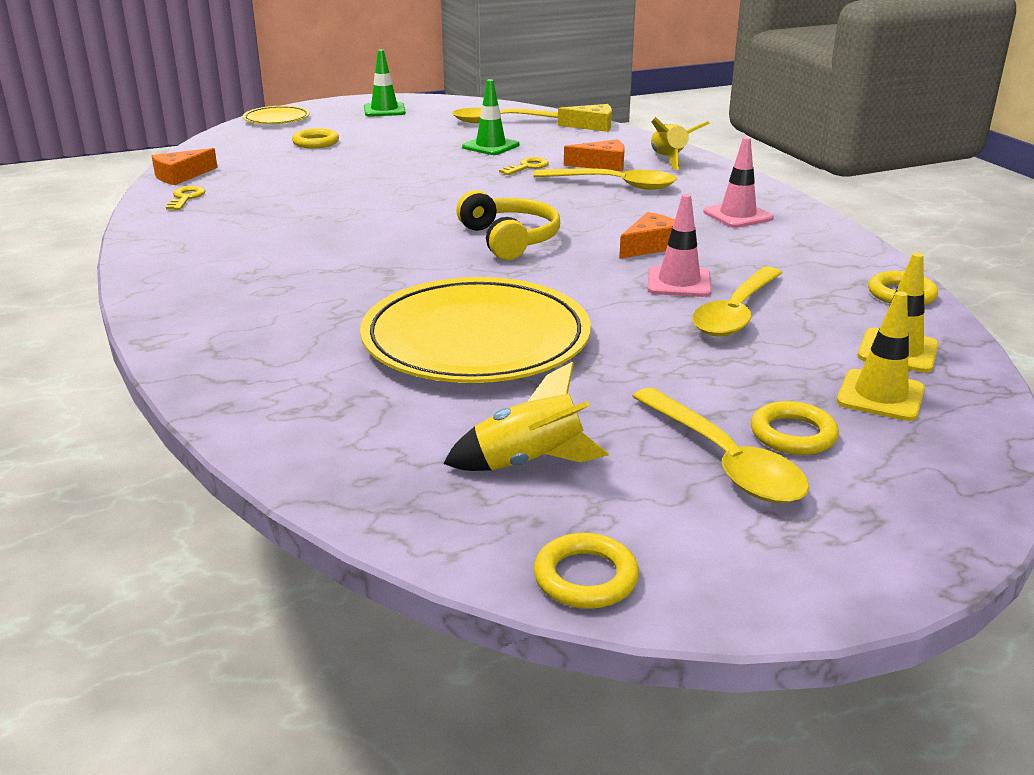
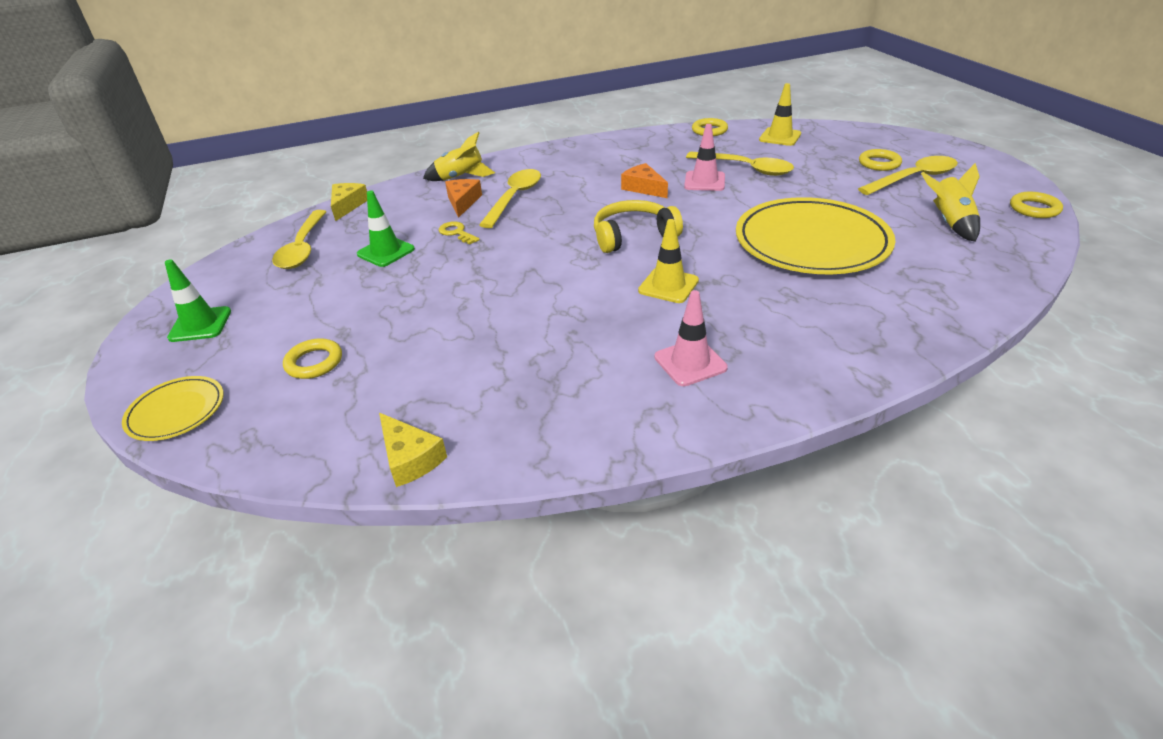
camera: 85 degrees left, 10 degrees up
(181, 176) = (410, 458): orange cheese -> yellow cheese
(186, 198) = (500, 436): yellow key -> none
(738, 215) = (587, 161): pink traffic cone -> pink traffic cone (690, 362)
(880, 396) = (830, 144): yellow traffic cone -> yellow traffic cone (668, 286)

